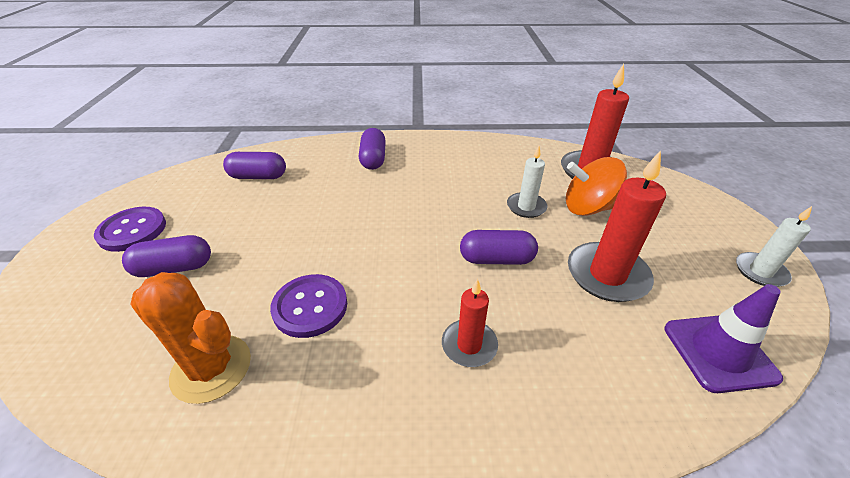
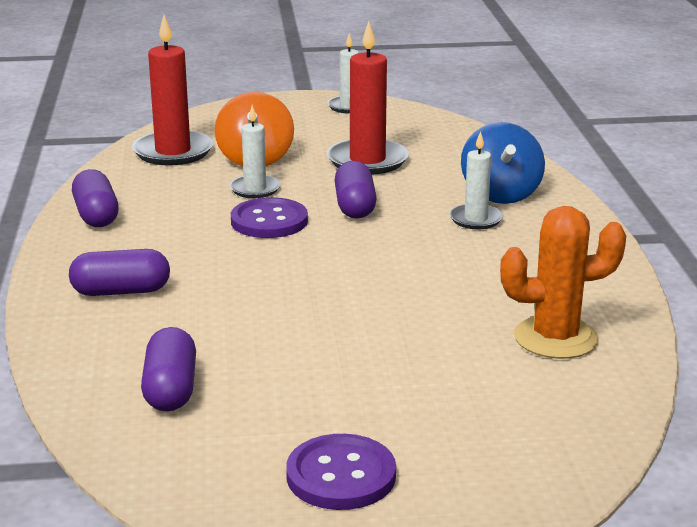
camera: 95 degrees left, 15 degrees down
(174, 268) = (418, 406): purple capsule -> purple capsule (96, 215)
(211, 368) = (555, 338): orange cactus -> orange cactus turned 60 degrees clockwise
(310, 307) = (456, 298): purple button -> purple button (269, 221)
(469, 345) = (476, 219): red candle -> white candle
(539, 380) = (500, 194): none -> blue spinning top
(719, 352) = (447, 134): purple traffic cone -> none

